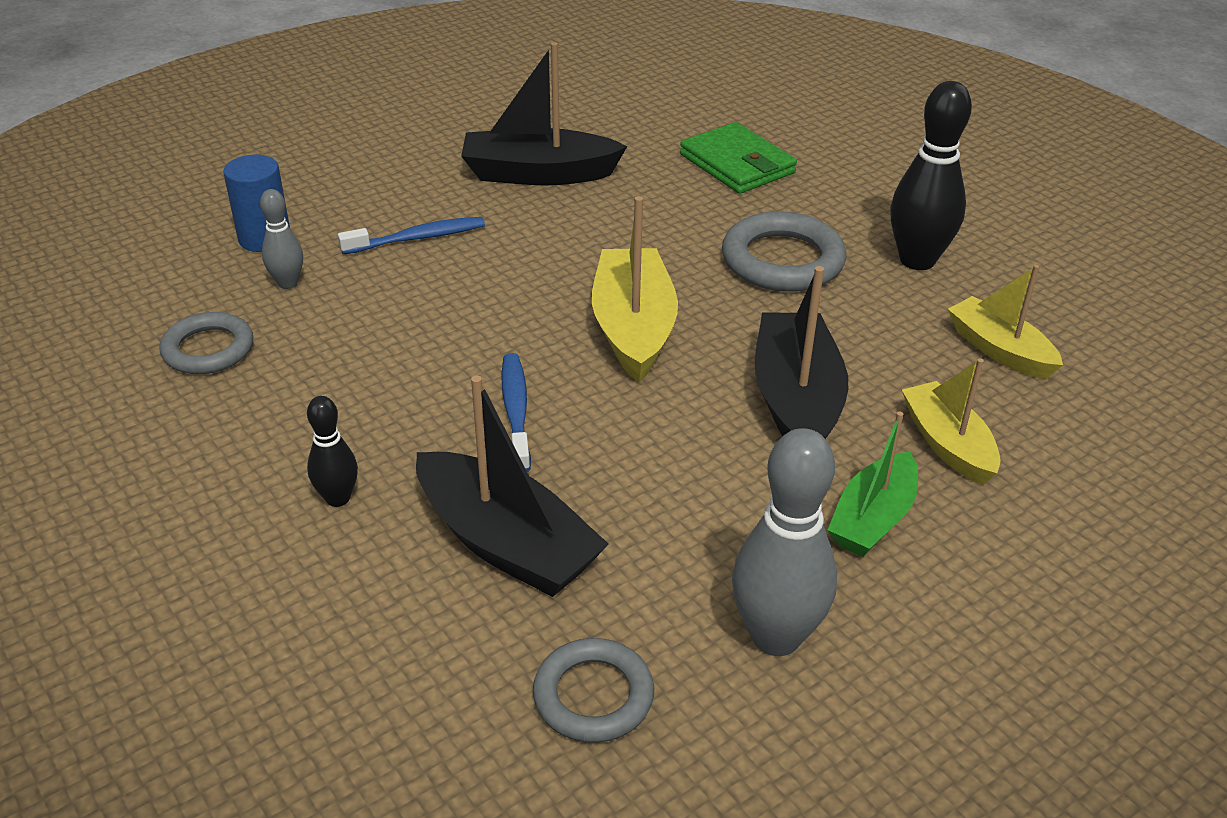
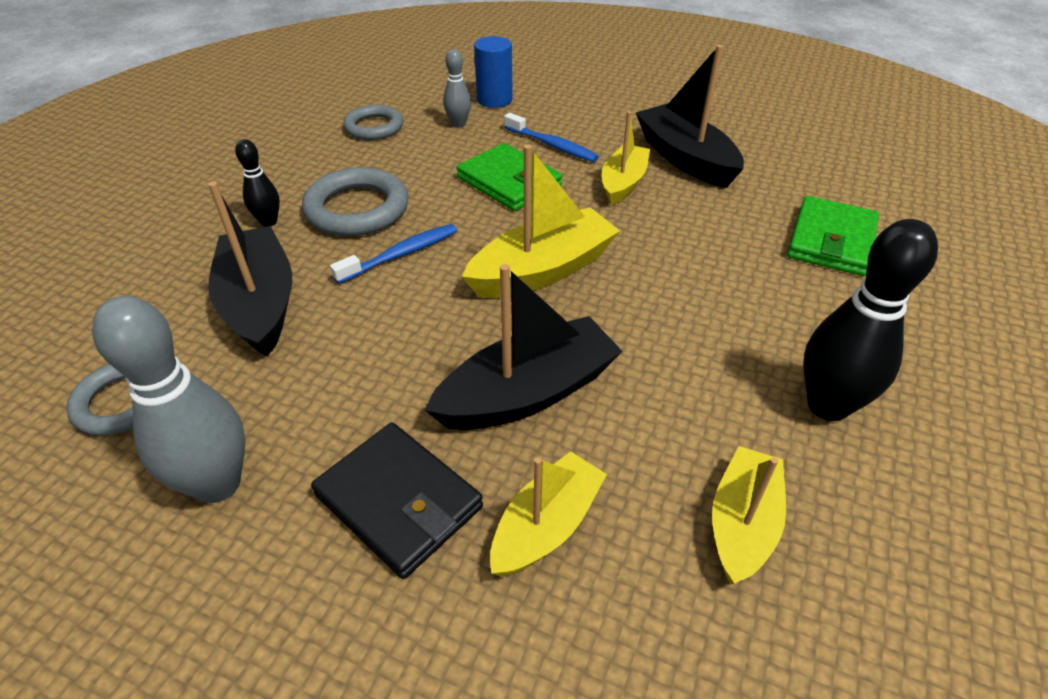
camera: 60 degrees right, 5 degrees up
(457, 292) = (509, 182): none -> green wallet
(506, 543) = (260, 303): black boat -> black boat turned 150 degrees clockwise
(540, 225) = (623, 183): none -> yellow boat
(782, 260) = (720, 316): grey ring -> grey ring (357, 209)
(872, 519) = (399, 501): green boat -> black wallet

